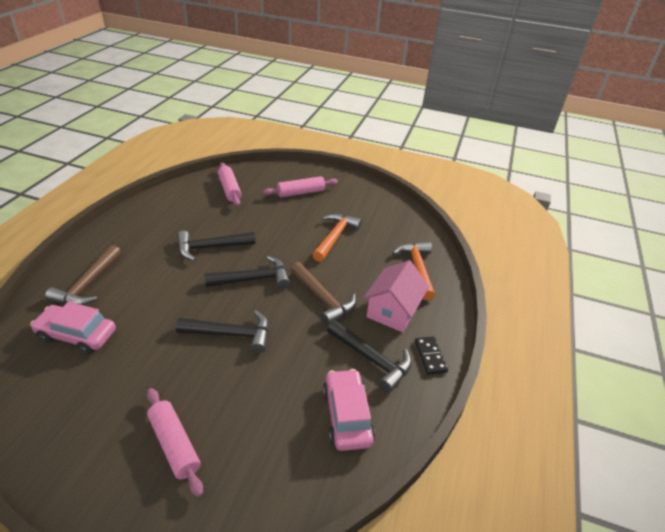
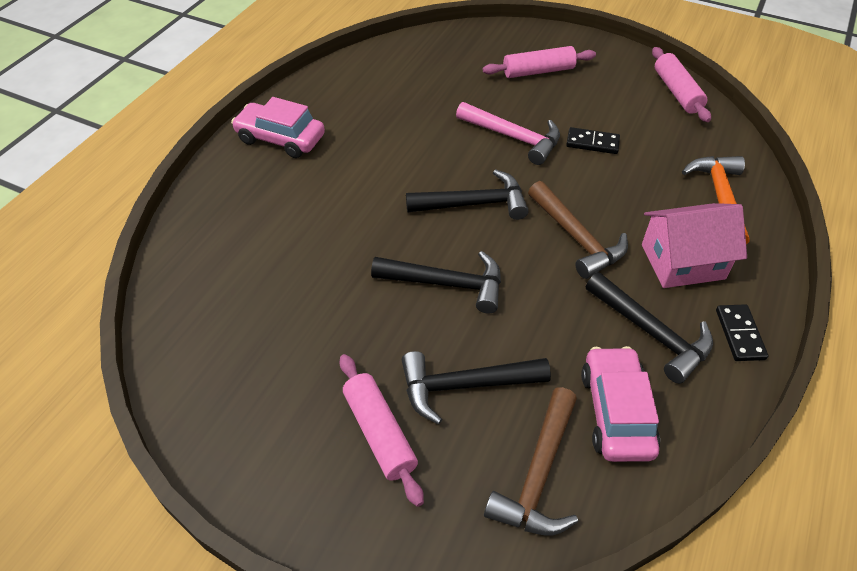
camera: 10 degrees right, 10 degrees up
(77, 335) = (238, 273): pink car -> pink car (280, 138)
(88, 284) = (246, 201): brown hammer -> brown hammer (538, 475)
(210, 247) = (410, 153): black hammer -> black hammer (464, 386)
(230, 189) = (432, 64): pink rolling pin -> pink rolling pin (676, 92)
(283, 235) = (514, 138): none -> pink hammer
(335, 237) = (592, 143): orange hammer -> black domino
(393, 311) = (682, 262): pink house -> pink house turned 45 degrees clockwise

